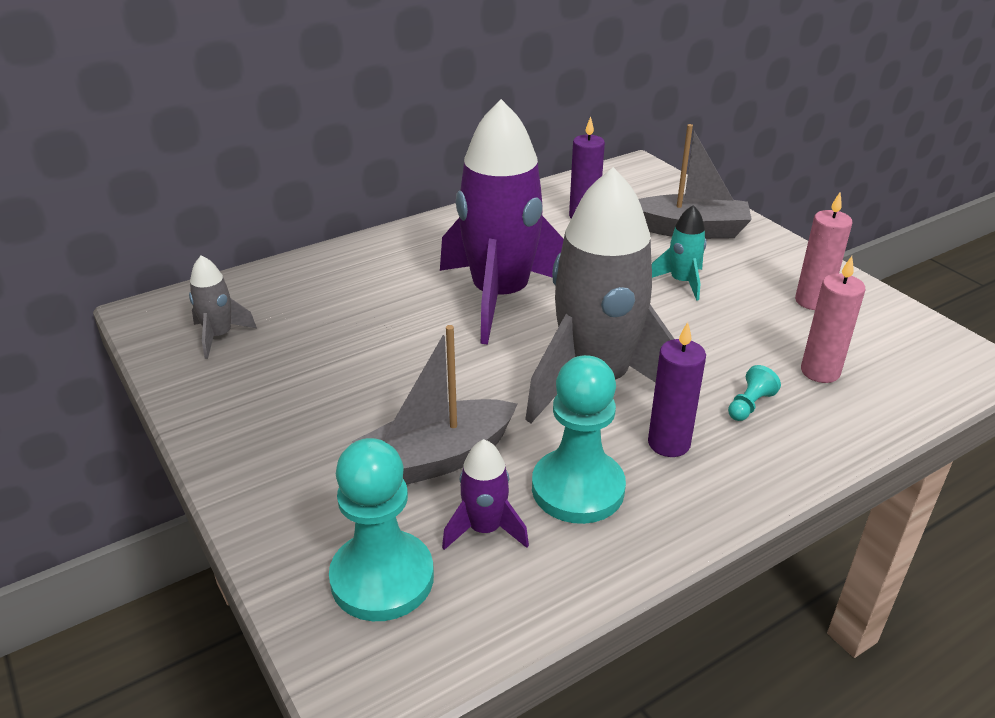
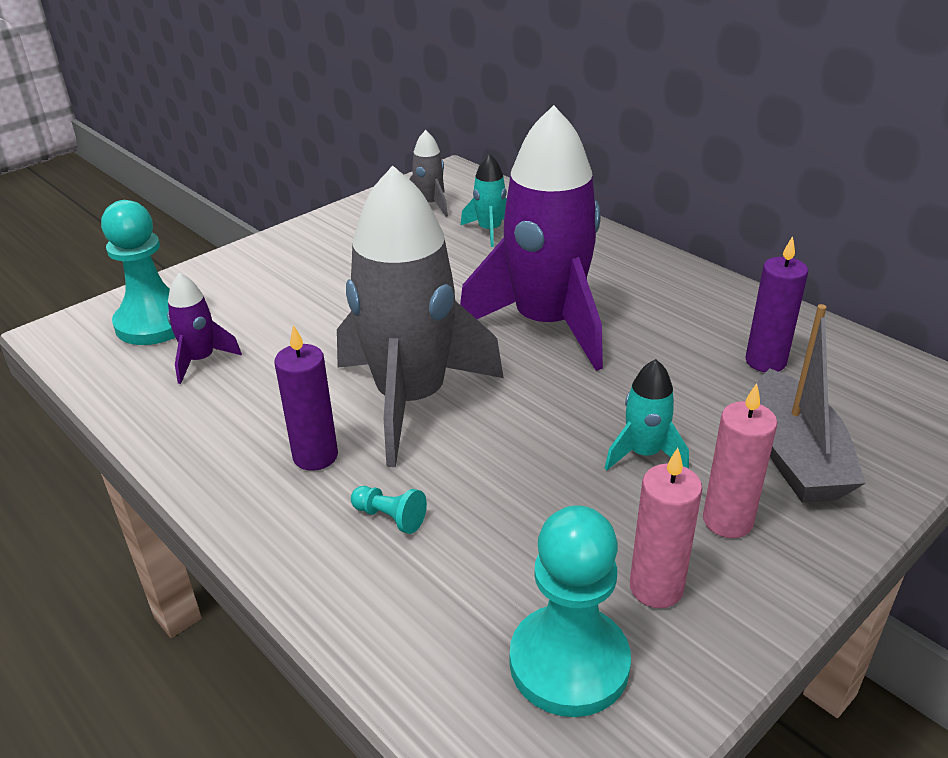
camera: 80 degrees right, 0 degrees up
(310, 304) = (490, 231): none -> turquoise rocket
(436, 459) = (285, 325): grey boat -> none
(578, 489) = (248, 403): turquoise pawn -> turquoise pawn (569, 663)
(820, 372) = (474, 587): pink candle -> pink candle (727, 521)

